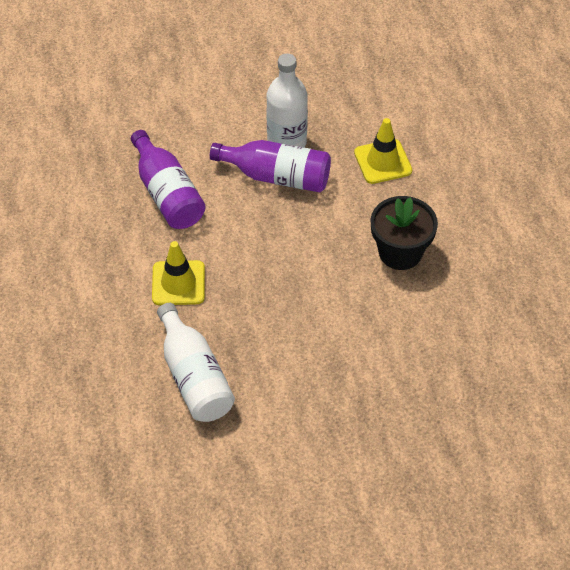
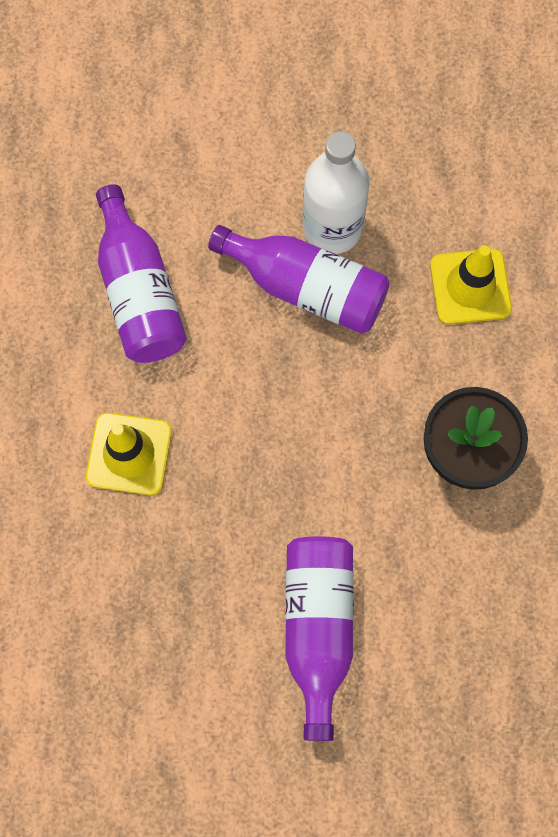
camera: 10 degrees right, 20 degrees up
(194, 376) = (125, 619): white bottle -> none
(325, 362) = (318, 628): none -> purple bottle

